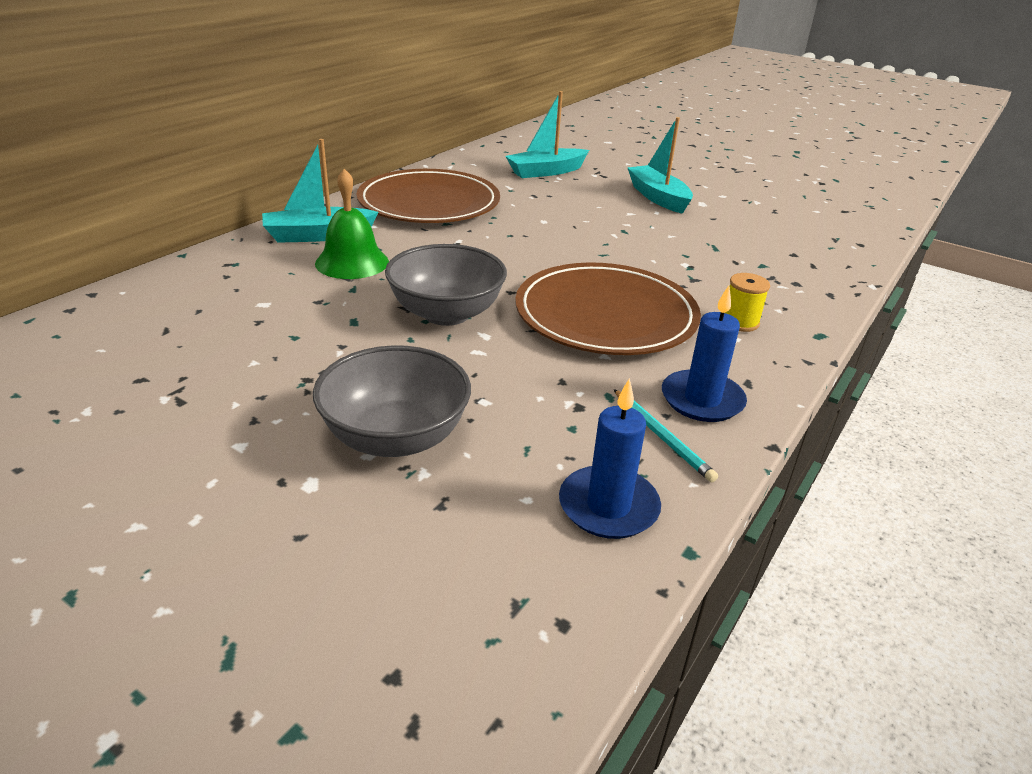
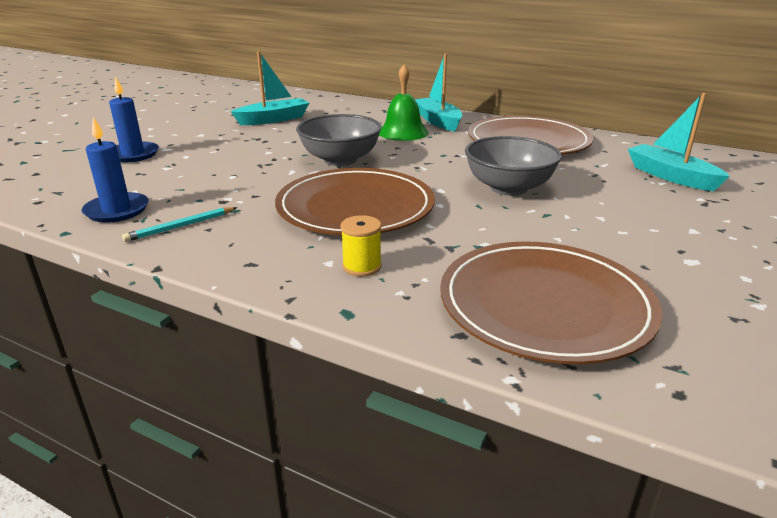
camera: 85 degrees right, 5 degrees down
(395, 437) = (199, 159): grey bowl -> grey bowl (508, 188)
(658, 197) = (672, 233): turquoise boat -> turquoise boat (273, 119)
(702, 400) = (226, 242): blue candle -> blue candle (133, 154)
(780, 259) = (545, 305): none -> brown plate

